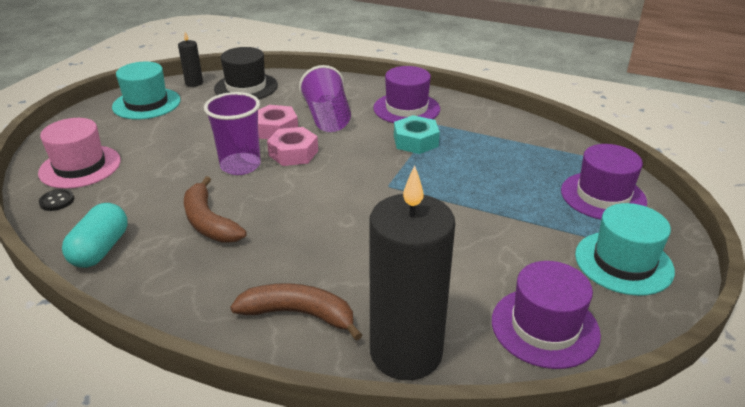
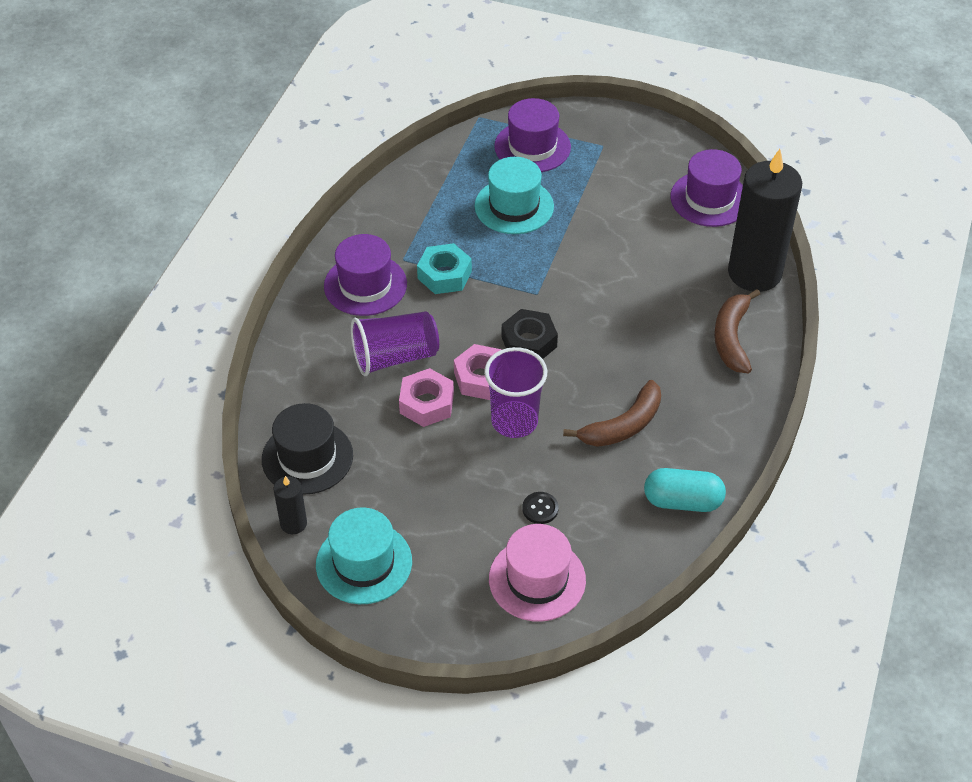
camera: 95 degrees left, 15 degrees up
(57, 201) = (610, 573): black button -> black button (540, 509)
(328, 178) = (529, 342): none -> black nut
(623, 262) = (626, 148): turquoise hat -> turquoise hat (514, 206)

